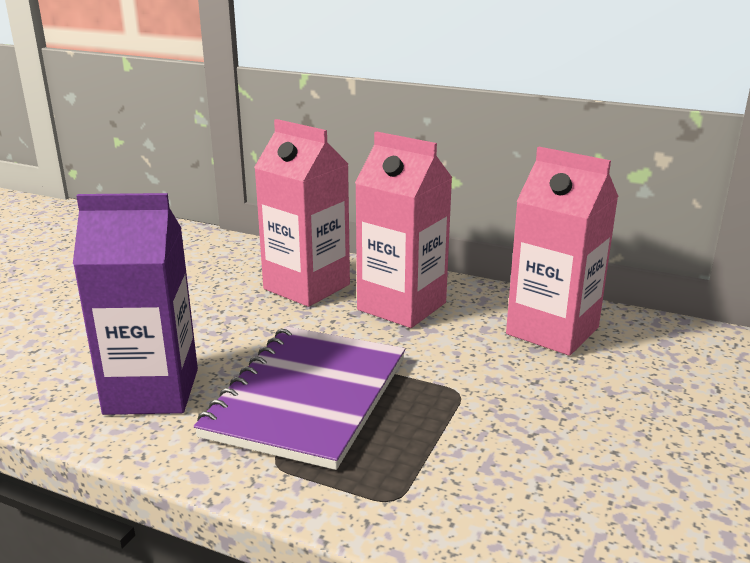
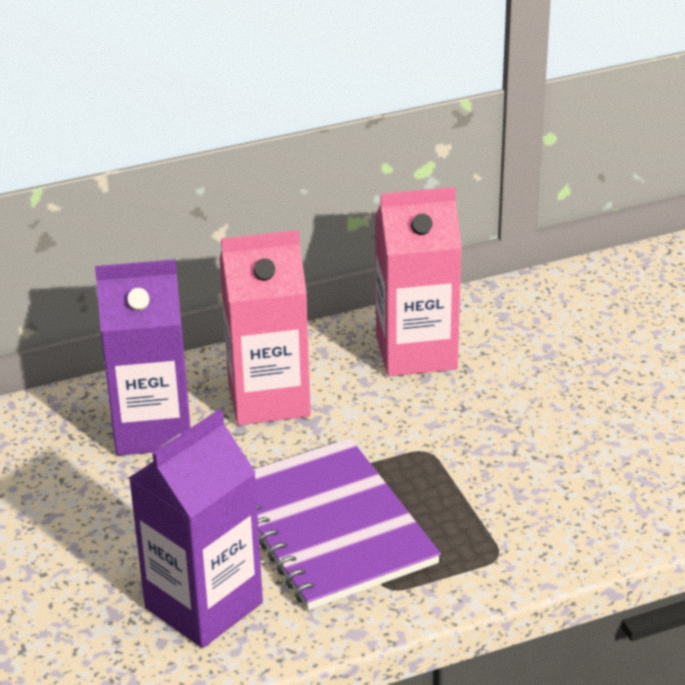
camera: 45 degrees left, 10 degrees up
(306, 287) = (152, 429): pink carton -> purple carton

